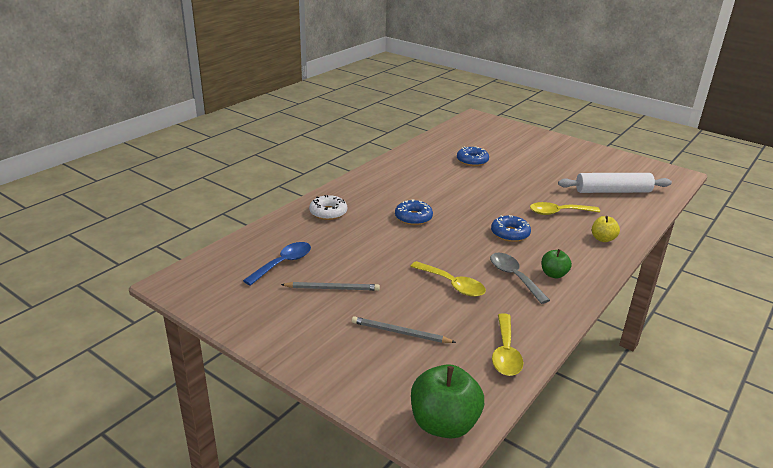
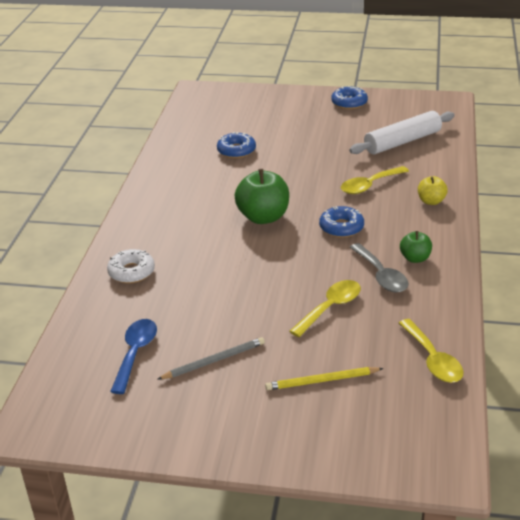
camera: 25 degrees left, 5 degrees up
(400, 333) = (322, 381): grey pencil -> yellow pencil
(413, 217) = (230, 244): blue donut -> blue donut (349, 103)
(444, 424) = (433, 454): green apple -> green apple (263, 217)
(452, 285) = (330, 307): yellow spoon -> yellow spoon turned 60 degrees counterclockwise
(514, 277) = (381, 275): grey spoon -> grey spoon turned 150 degrees counterclockwise

